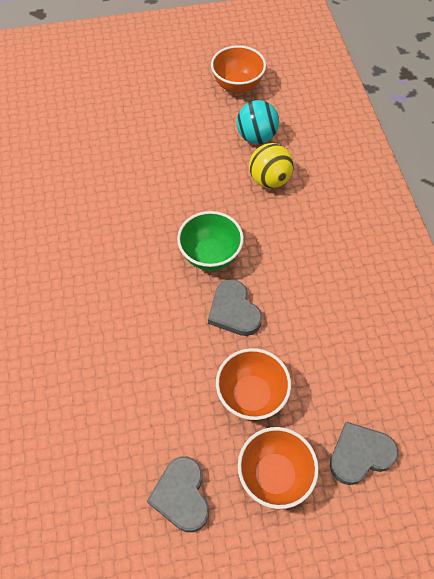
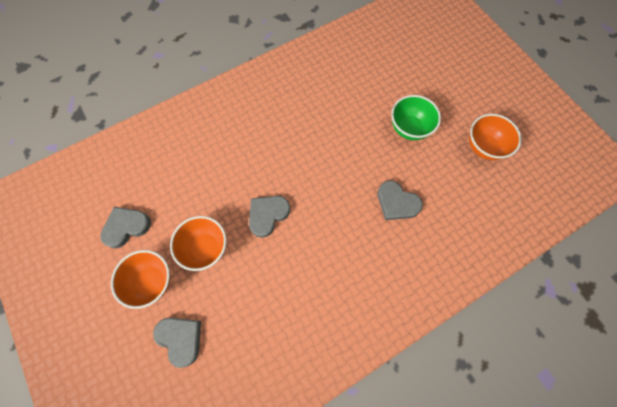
camera: 70 degrees right, 10 degrees up
(210, 255) = (308, 183): green bowl -> green bowl (409, 128)
(256, 137) = (436, 179): turquoise ball -> none
(269, 180) = (396, 203): yellow ball -> grey heart

